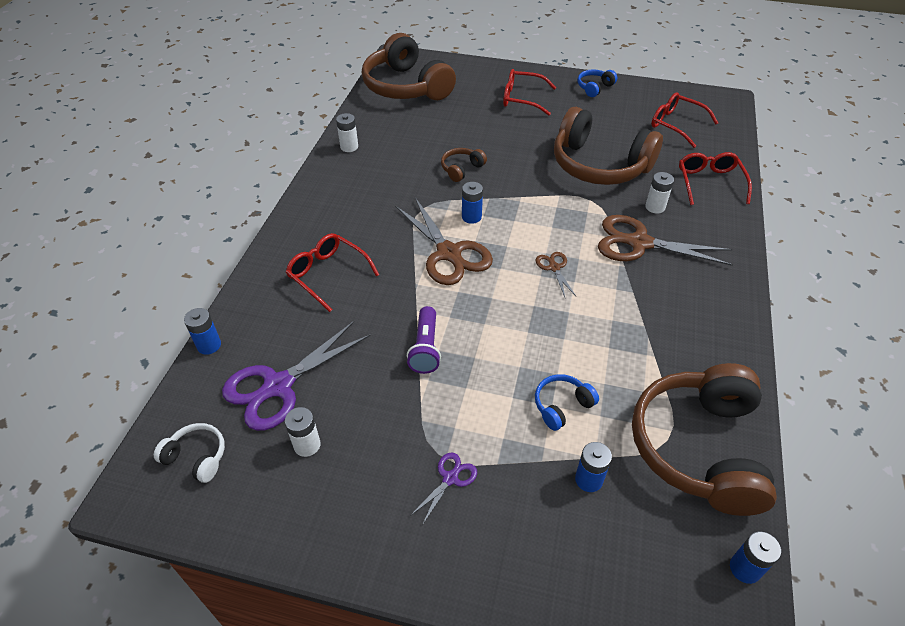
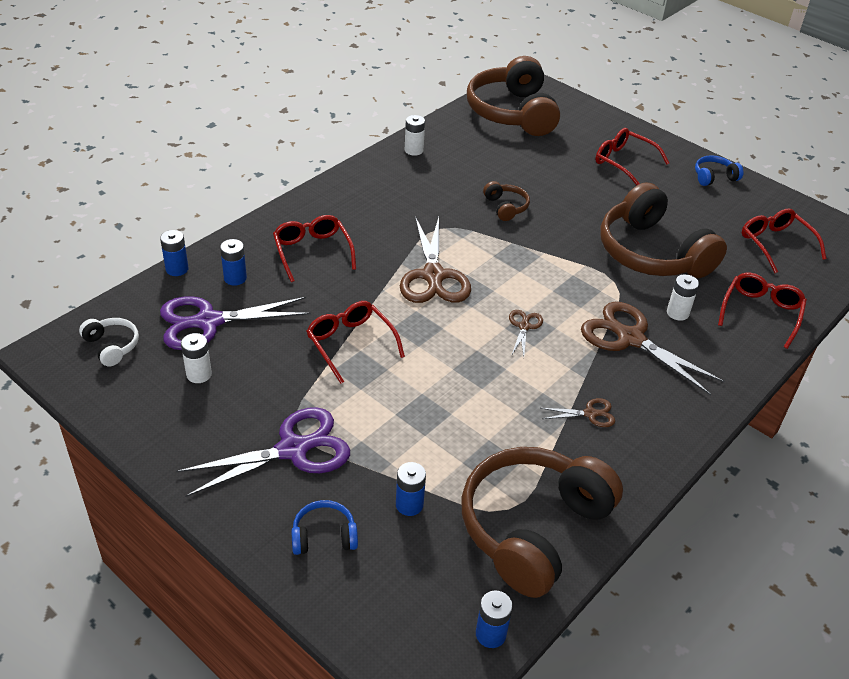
camera: 25 degrees right, 5 degrees down
(425, 348) = (350, 344): purple flashlight -> red glasses
(450, 478) = (293, 449): purple scissors -> purple scissors, size x2.14
(461, 169) = (506, 207): brown headphones -> brown headphones turned 90 degrees clockwise
(471, 217) = (480, 253): blue battery -> blue battery (235, 278)
(562, 406) = (434, 439): blue headphones -> blue headphones (324, 536)
(661, 322) = (590, 414): none -> brown scissors

